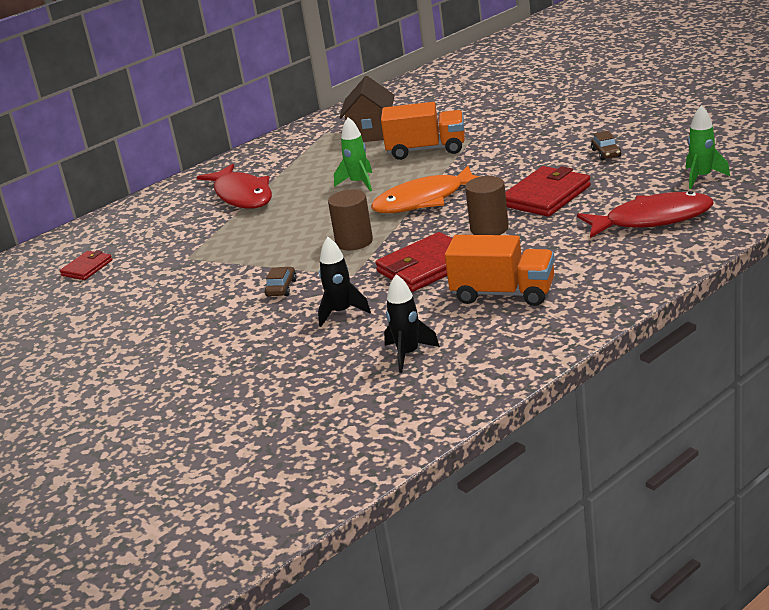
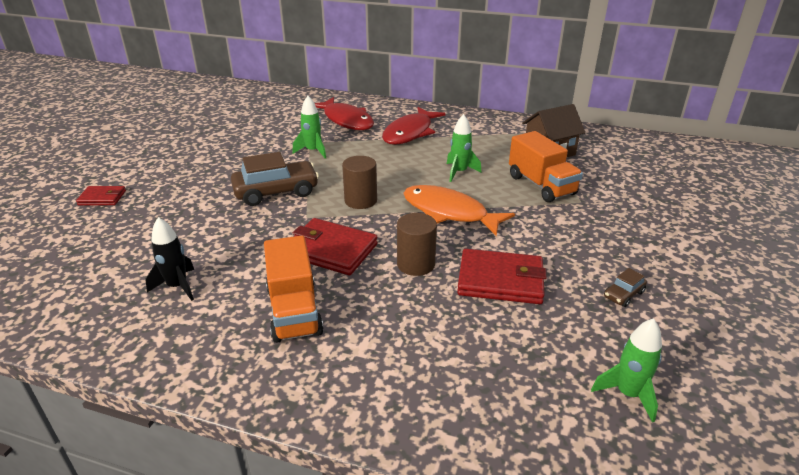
camera: 55 degrees right, 5 degrees up
(87, 268) = (285, 115): red wallet -> red wallet (102, 198)
(212, 258) = (313, 151): none -> green rocket
(281, 288) = (276, 192): brown car -> brown car, size x2.18
(341, 312) = (243, 230): black rocket -> none
(652, 220) = (494, 378): red fish -> red fish (346, 120)

